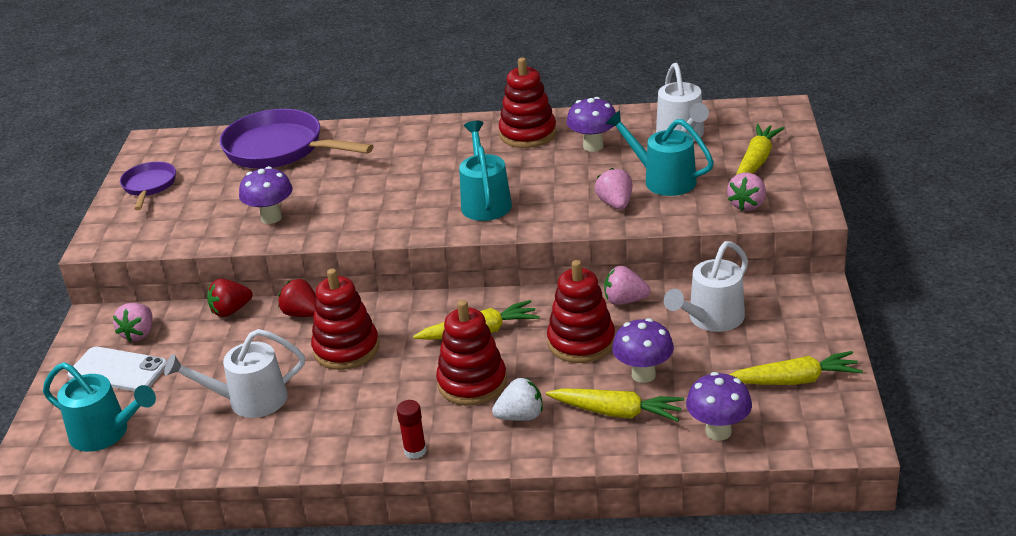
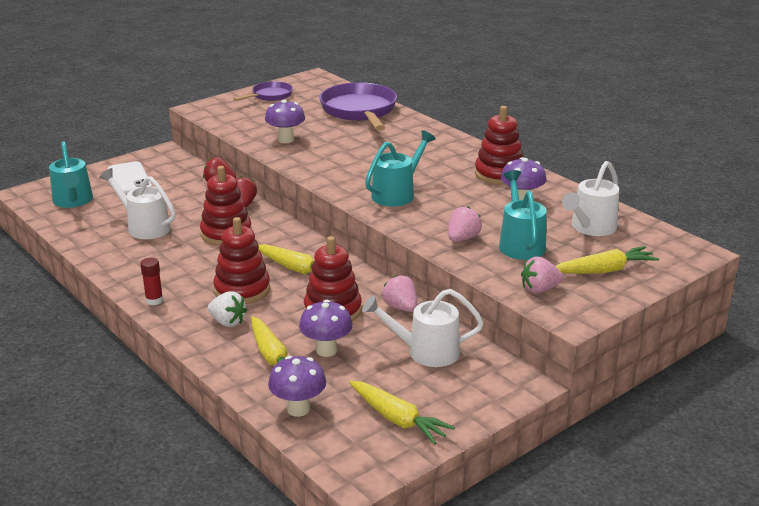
camera: 45 degrees right, 5 degrees down
(139, 334) = (167, 169): pink strawberry -> none

